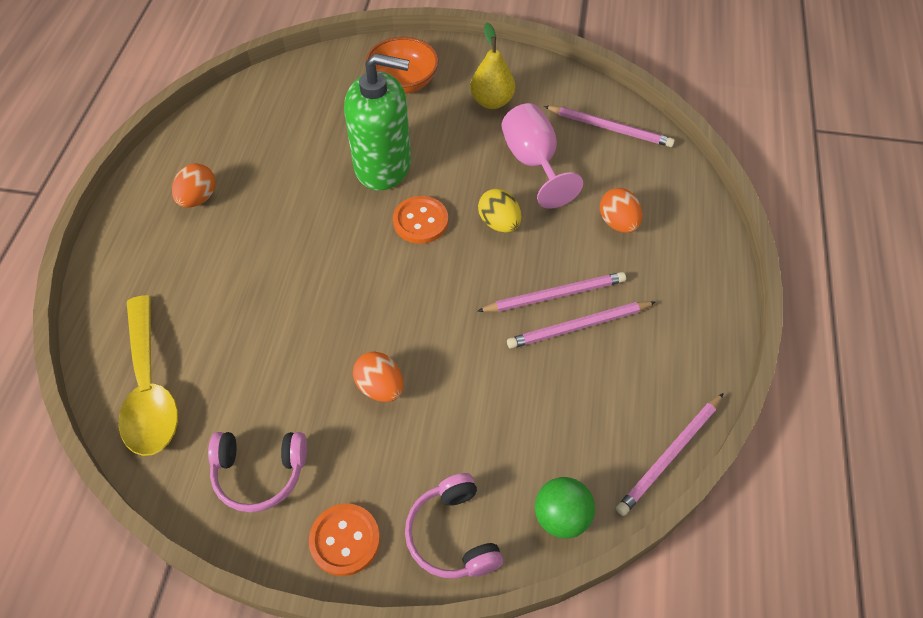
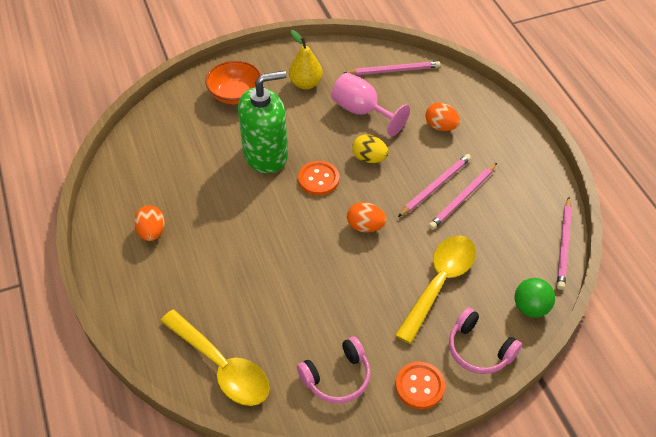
camera: 30 degrees left, 5 degrees down
(380, 387) = (372, 290): orange egg -> orange egg (365, 226)
(467, 421) = (439, 283): none -> yellow spoon

